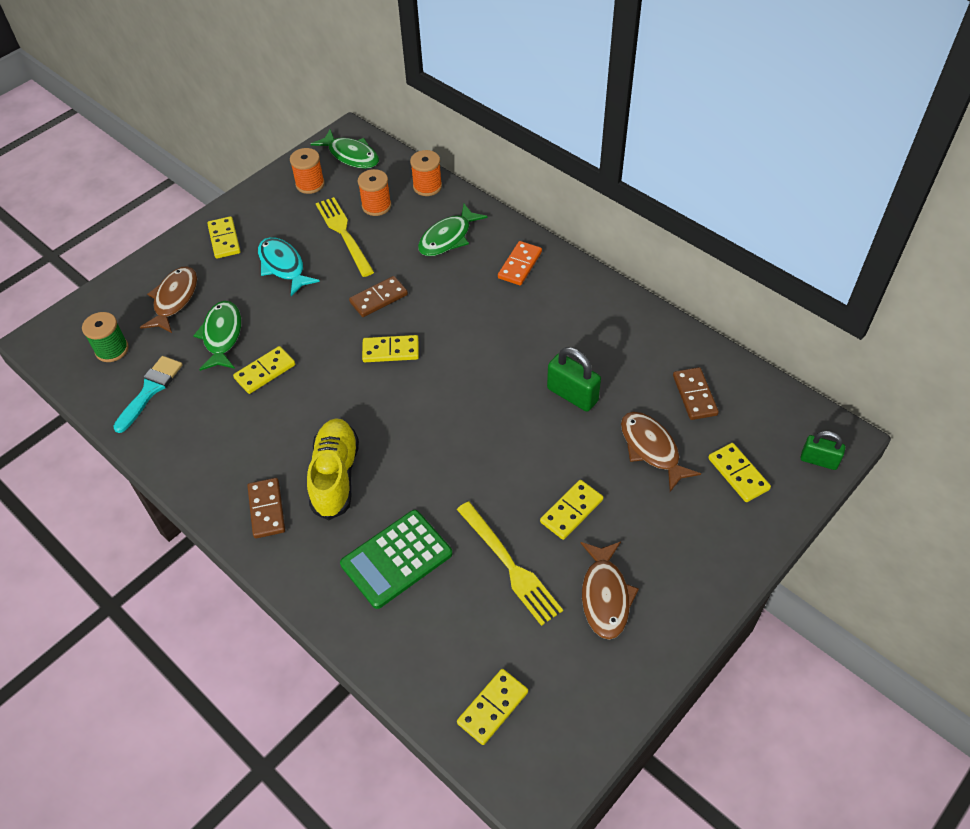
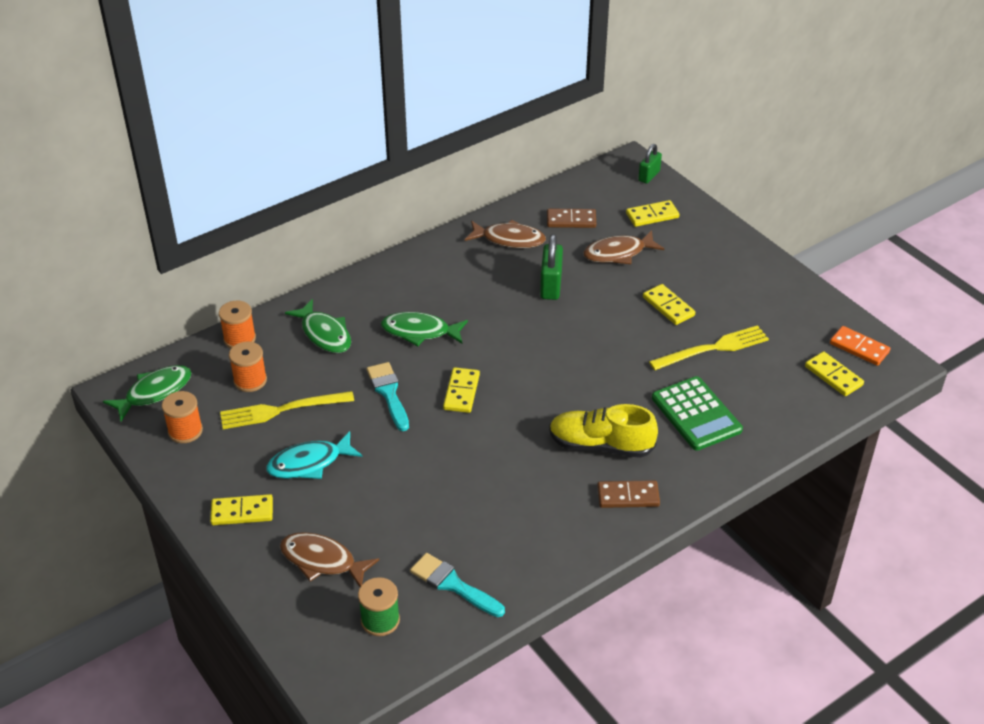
camera: 80 degrees left, 10 degrees down
(222, 336) = (394, 520): green fish -> green fish (420, 332)
(265, 372) = (457, 487): yellow domino -> none
(379, 298) = (388, 393): brown domino -> turquoise brush
(519, 265) = (384, 291): orange domino -> orange domino (859, 348)
(572, 395) = (550, 285): green padlock -> green padlock turned 45 degrees counterclockwise
(605, 596) = (747, 302): brown fish -> brown fish (509, 239)

